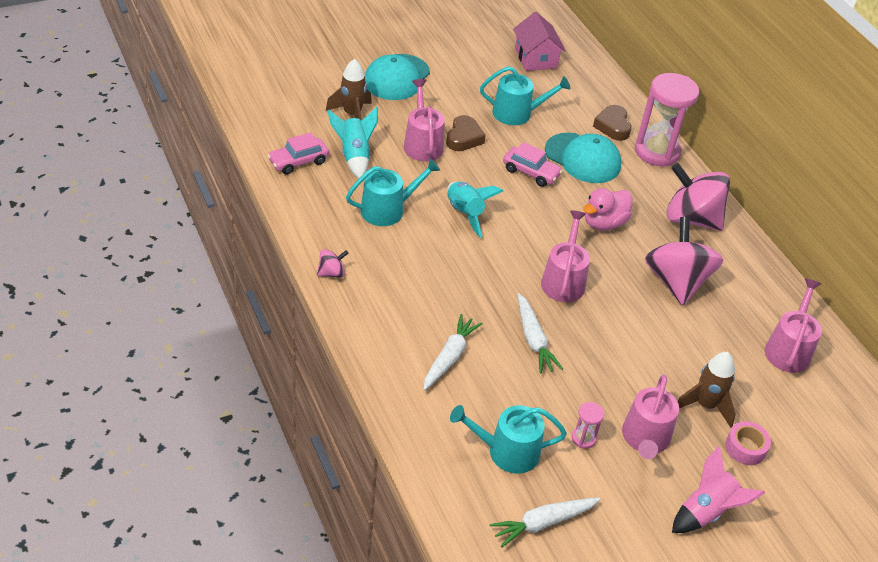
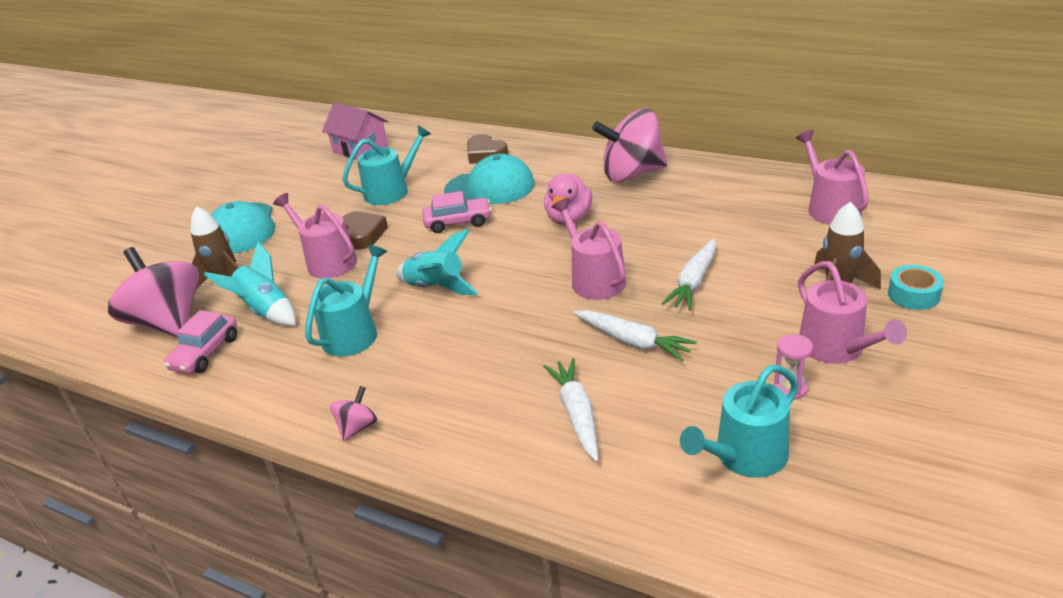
camera: 30 degrees left, 10 degrees down
(542, 523) = (870, 495): white carrot -> white carrot (694, 282)
(657, 151) = (543, 150): pink hourglass -> none
(676, 282) = (684, 220): pink spinning top -> pink spinning top (168, 322)
(706, 511) = (968, 366): pink rocket -> none
(745, 448) = (913, 295): pink tape -> turquoise tape

